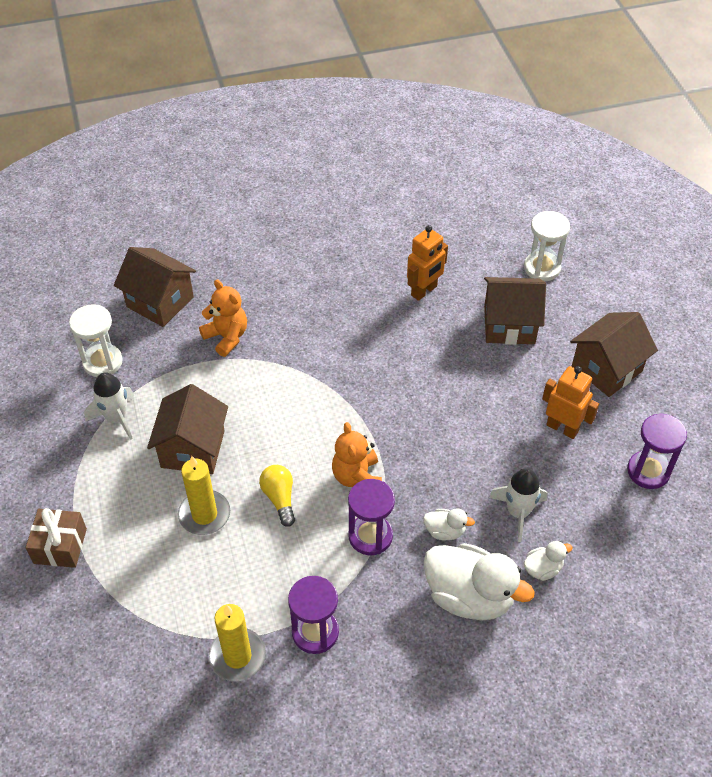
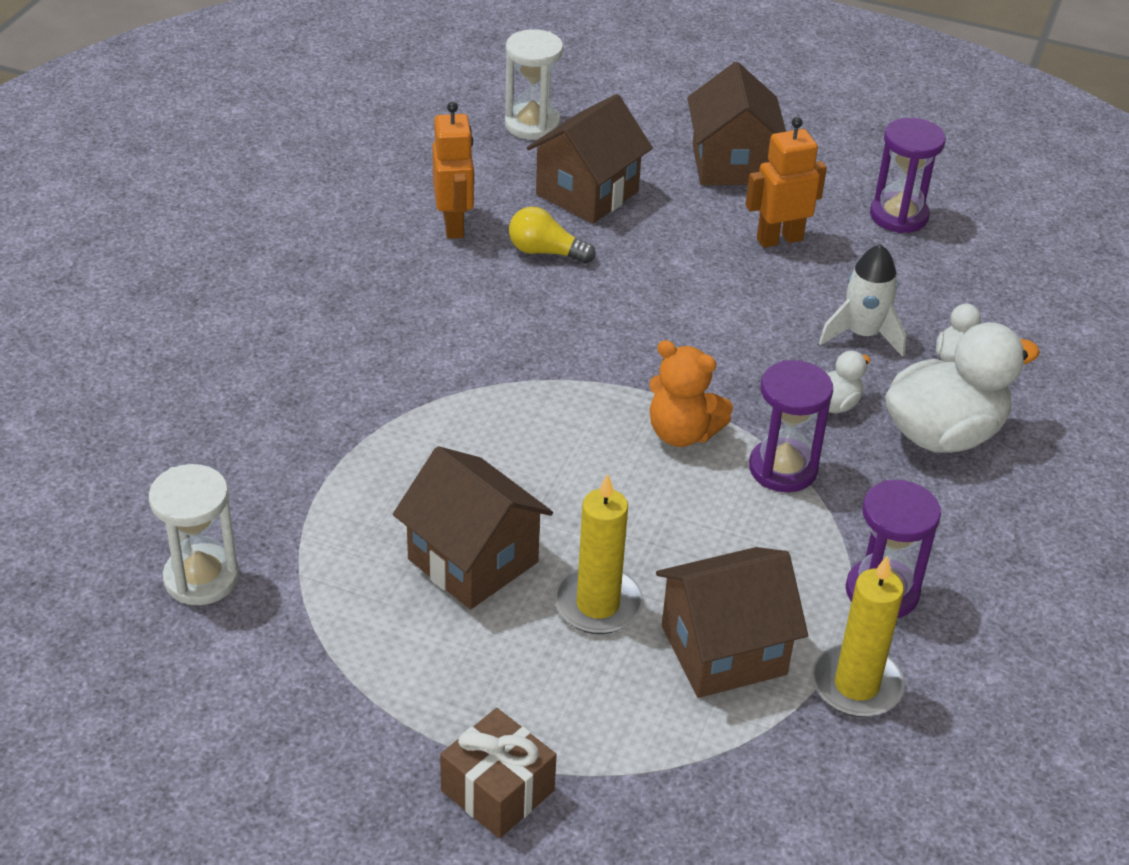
camera: 55 degrees left, 10 degrees down
(116, 418) = (327, 613): white rocket -> none
(160, 302) = (163, 461): brown house -> brown house (723, 650)
(226, 337) = (313, 429): orange teddy bear -> none
(279, 498) = (644, 518): yellow light bulb -> yellow light bulb (545, 252)

